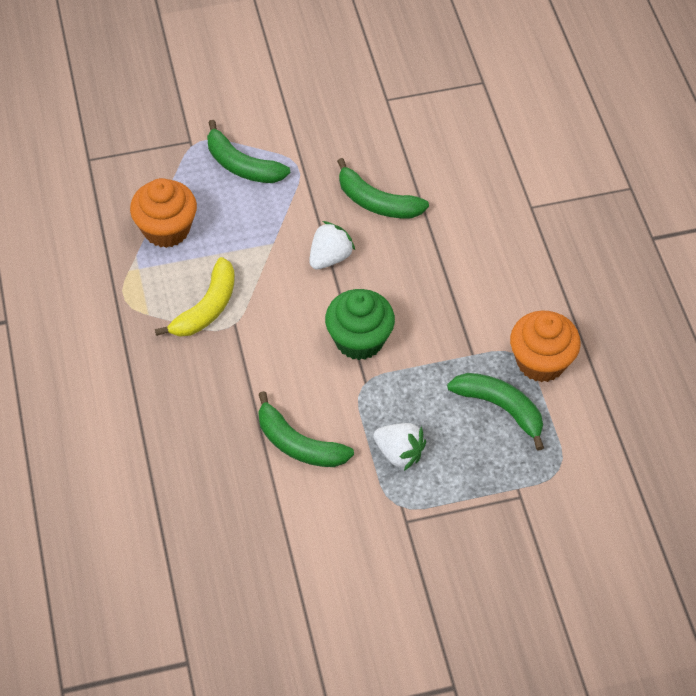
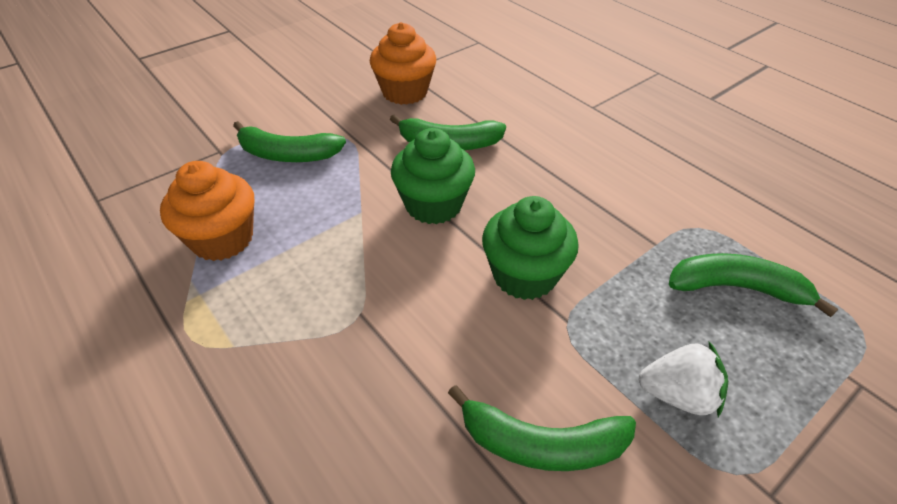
camera: 25 degrees left, 10 degrees down
(206, 308) = (313, 308): yellow banana -> none
(330, 257) = (433, 205): white strawberry -> green cupcake
(541, 362) = (727, 225): orange cupcake -> orange cupcake (405, 92)

